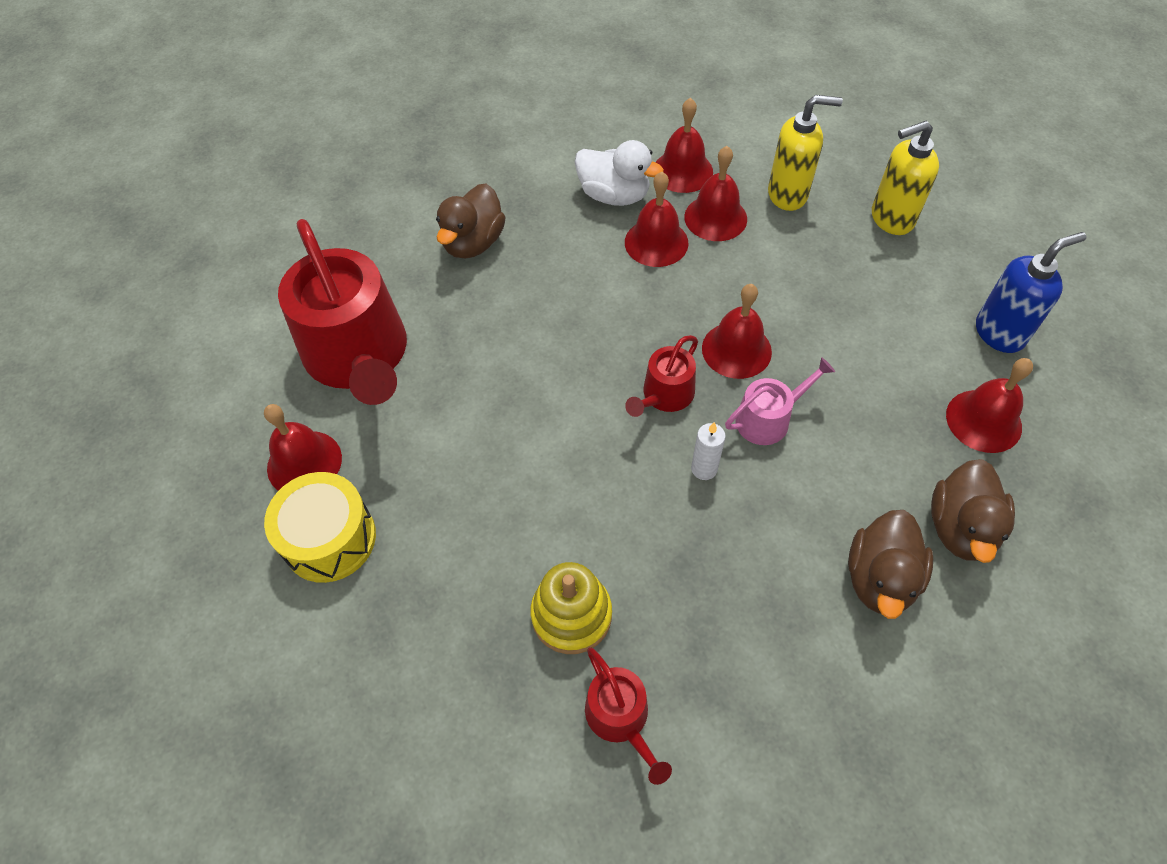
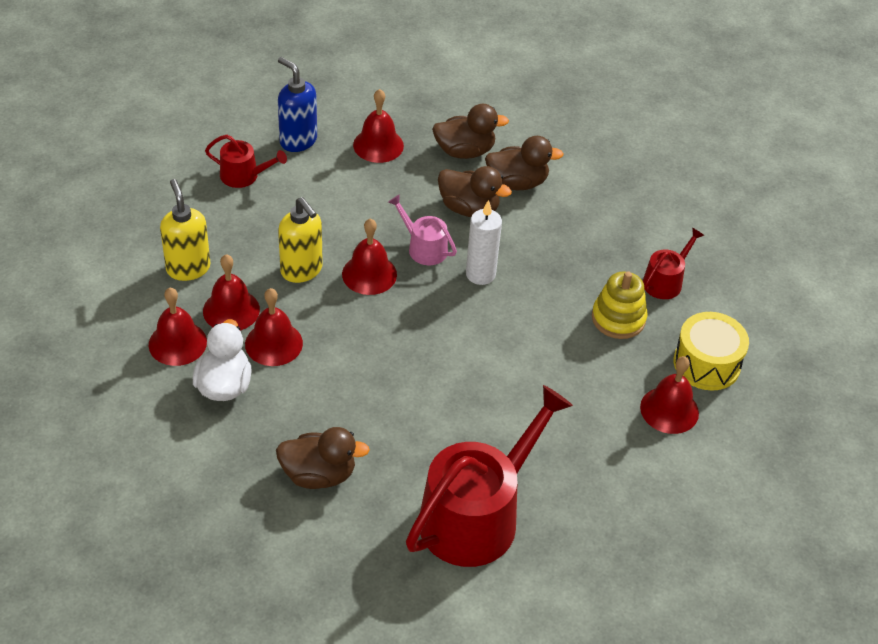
camera: 115 degrees left, 10 degrees down
(304, 463) = (590, 512): red bell -> red bell (669, 410)
(329, 539) = (639, 469): yellow drum -> yellow drum (706, 363)
(664, 395) = (428, 307): red watering can -> red watering can (244, 176)
(704, 469) = (480, 274): white candle -> white candle, size x1.59
(834, 495) = (469, 208): none -> brown duck
(891, 219) = (198, 203): yellow soap dispenser -> yellow soap dispenser (302, 270)

